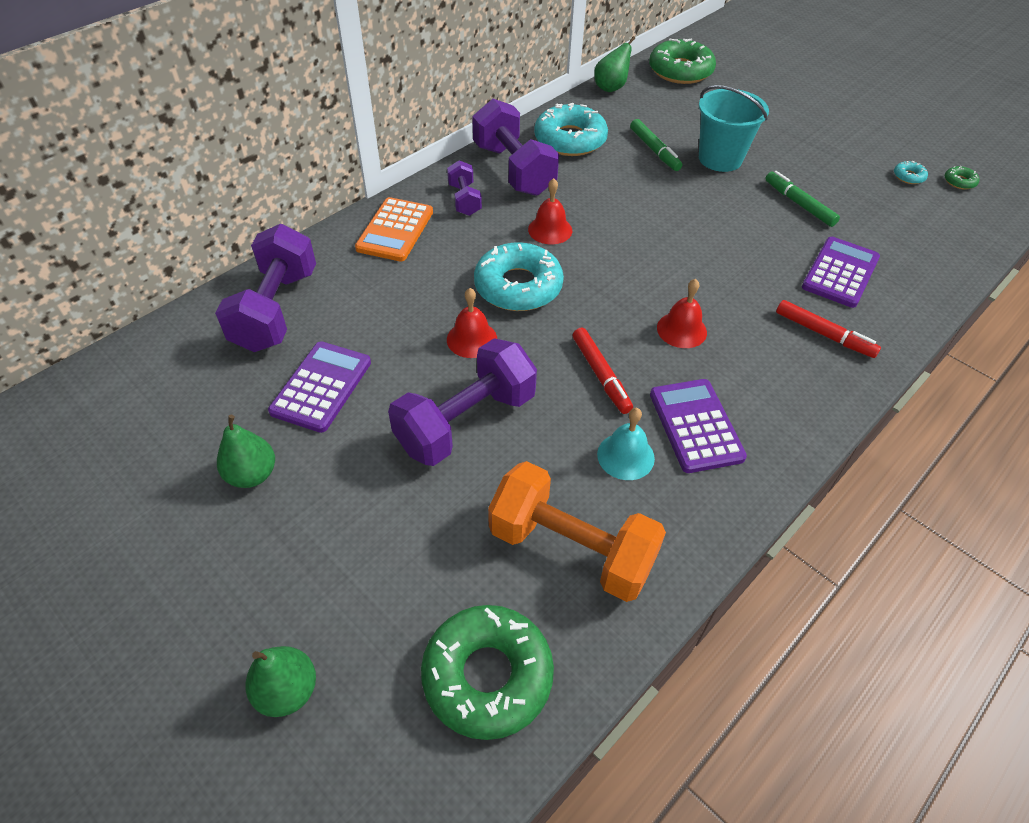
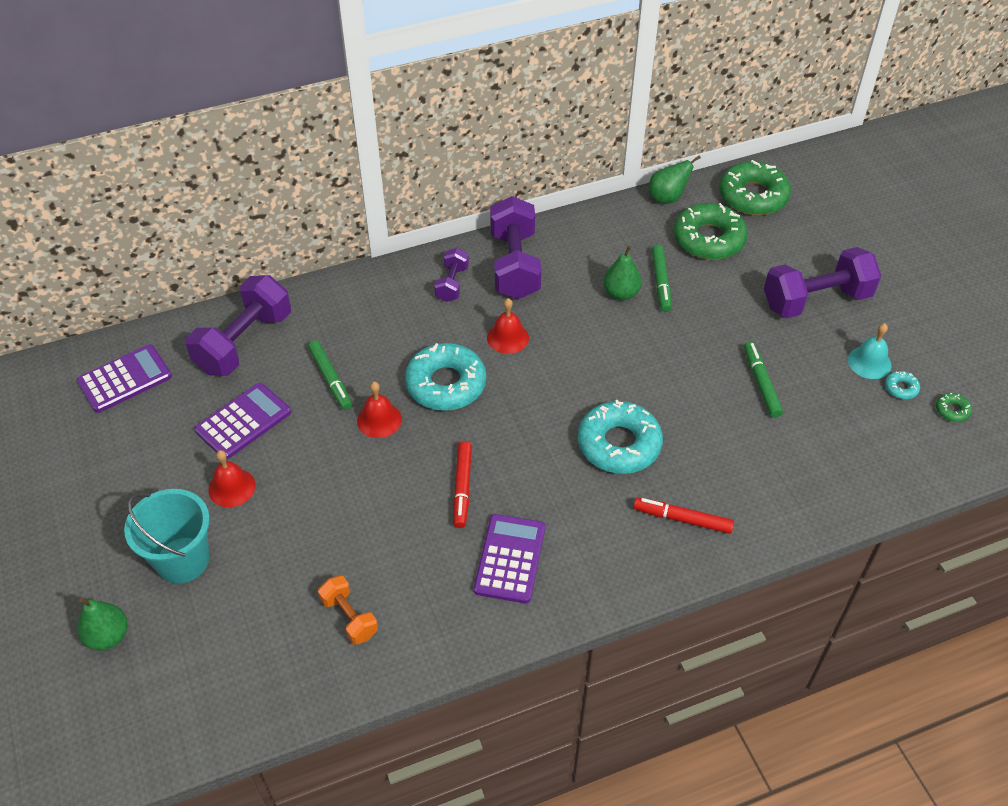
camera: 25 degrees right, 0 degrees up
(252, 474) = (160, 475): green pear -> green pear (621, 293)
(395, 230) = (376, 297): orange calculator -> none
(395, 316) = (331, 379): none -> green marker
(466, 422) = (333, 489): purple dumbbell -> purple dumbbell (816, 300)
(487, 675) = (237, 681): green donut -> green donut (708, 239)
(570, 140) = (587, 247): turquoise donut -> turquoise donut (619, 444)
(571, 548) = (349, 617): orange dumbbell -> orange dumbbell, size x0.53
(625, 456) = (437, 562): turquoise bell -> turquoise bell (869, 362)
(681, 330) = (558, 471): red bell -> red bell (232, 487)
(720, 159) = (719, 310): turquoise bucket -> turquoise bucket (182, 560)
(824, 334) = (682, 519): red marker -> red marker turned 135 degrees clockwise
(840, 273) = (745, 466): purple calculator -> purple calculator (125, 379)

